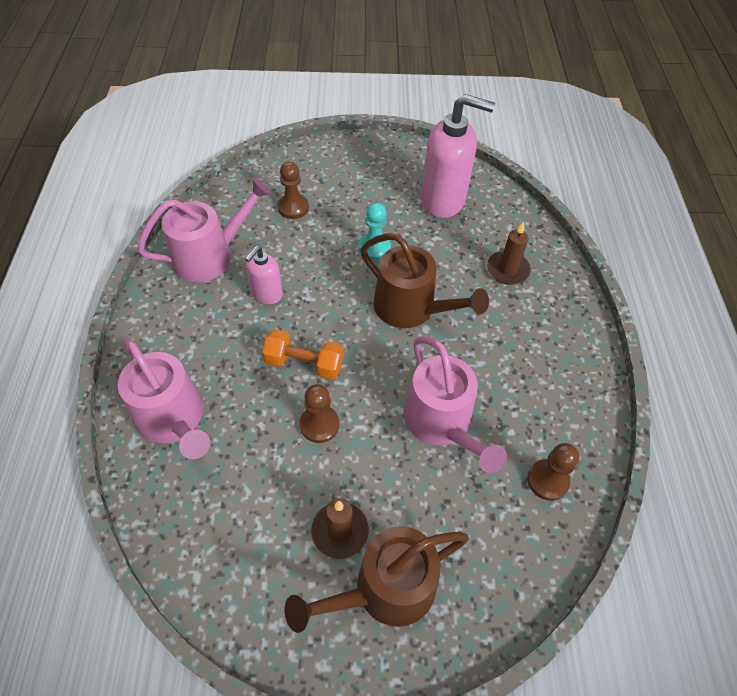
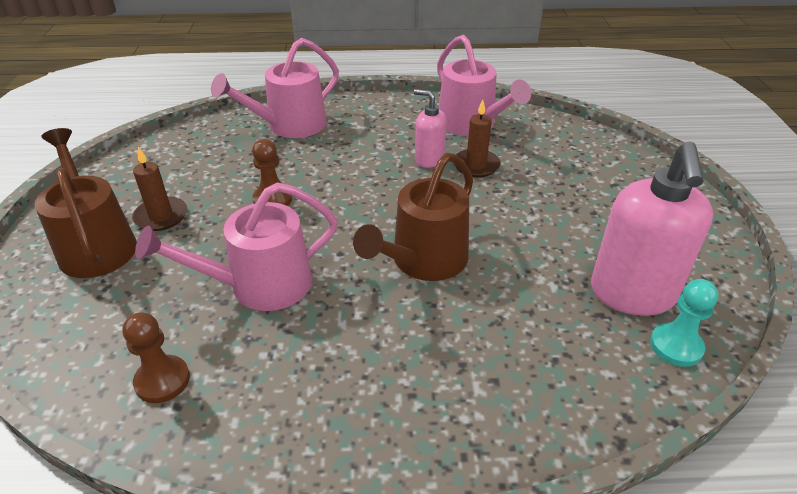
camera: 90 degrees right, 15 degrees down
(293, 207) = (558, 167): brown pawn -> none
(304, 364) = (343, 187): orange dumbbell -> none
(374, 248) = (515, 229): turquoise pawn -> turquoise pawn (676, 346)
(507, 270) = (512, 363): brown candle -> brown candle (476, 165)

